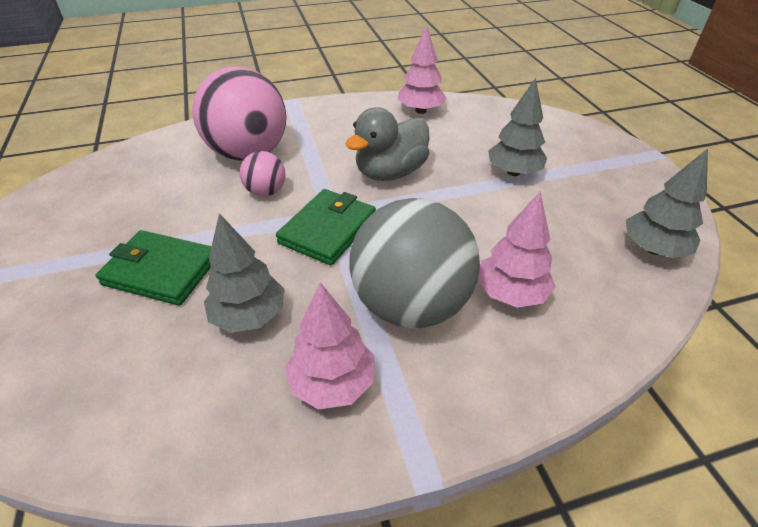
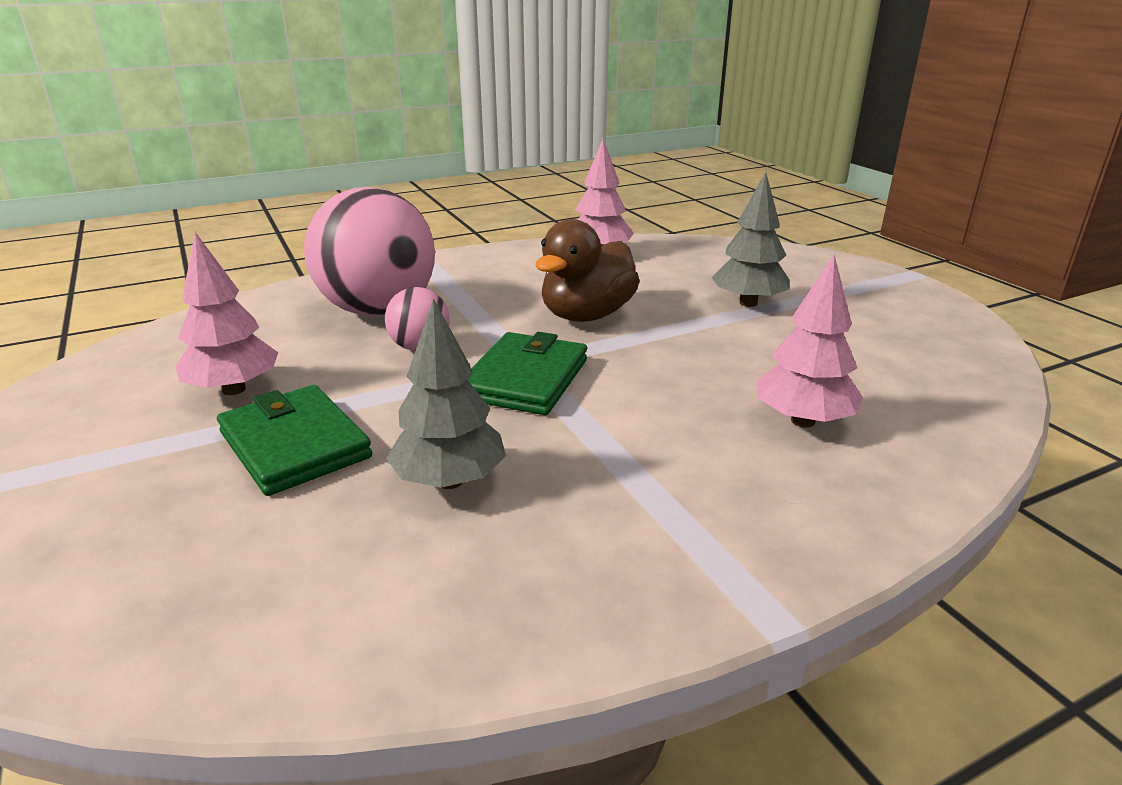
camera: 10 degrees left, 15 degrees down
(161, 271) = (295, 445): green wallet -> green wallet turned 45 degrees clockwise
(332, 383) = (603, 540): pink tree -> pink tree (234, 389)
(390, 173) = (587, 315): grey duck -> brown duck
(411, 305) = (675, 445): grey ball -> none
(653, 249) = (957, 361): grey tree -> none

